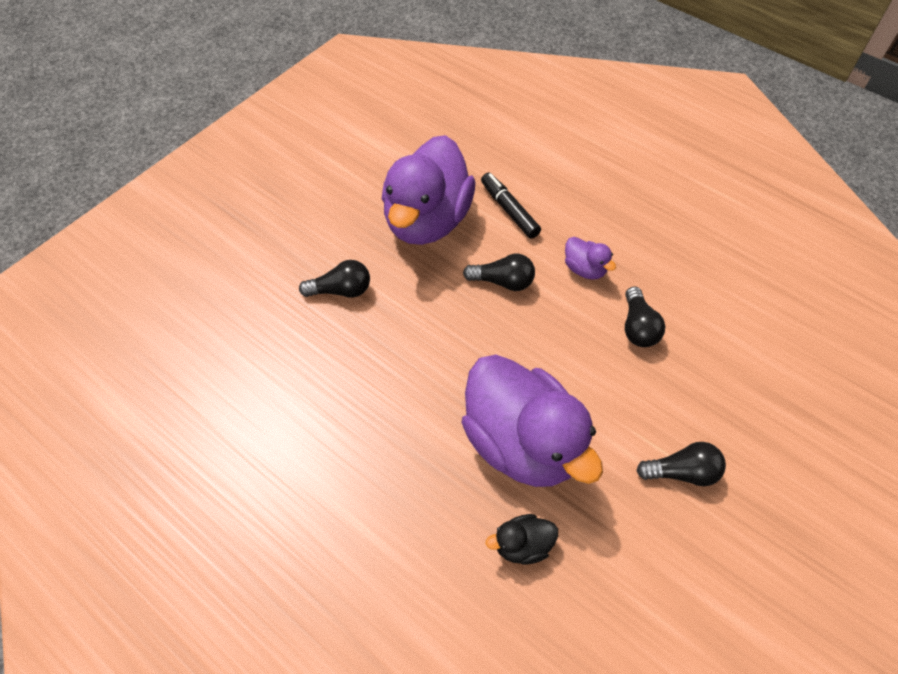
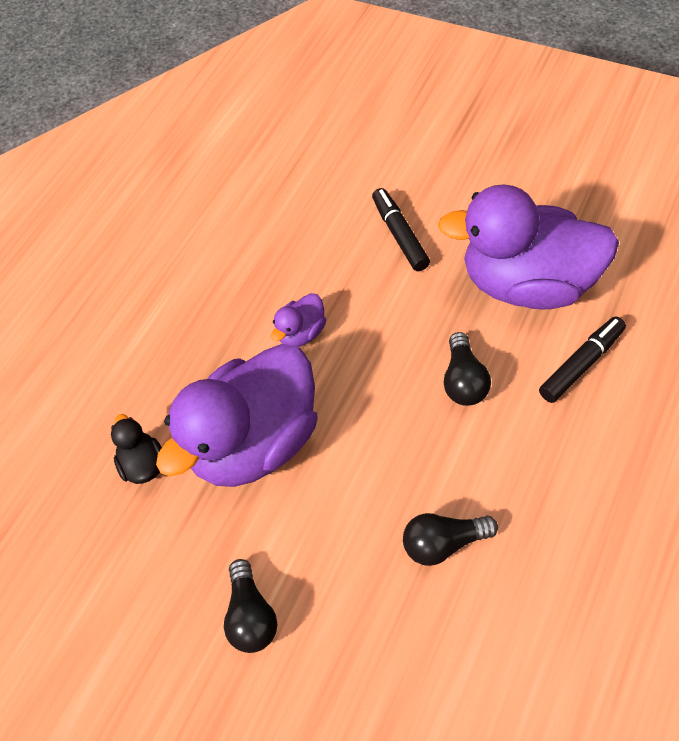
camera: 85 degrees right, 0 degrees up
(341, 290) = (400, 235): black light bulb -> black marker
(584, 269) = (516, 467): purple duck -> purple duck (301, 333)

